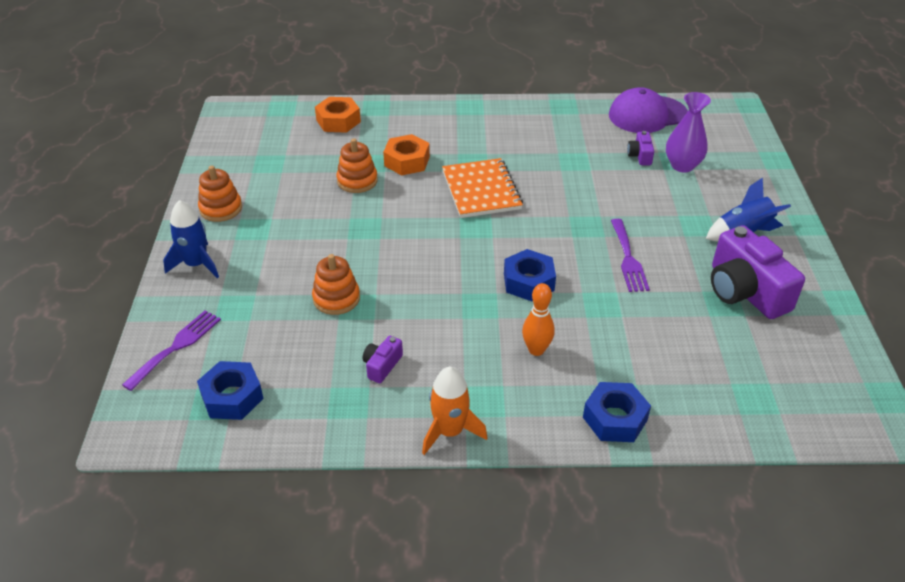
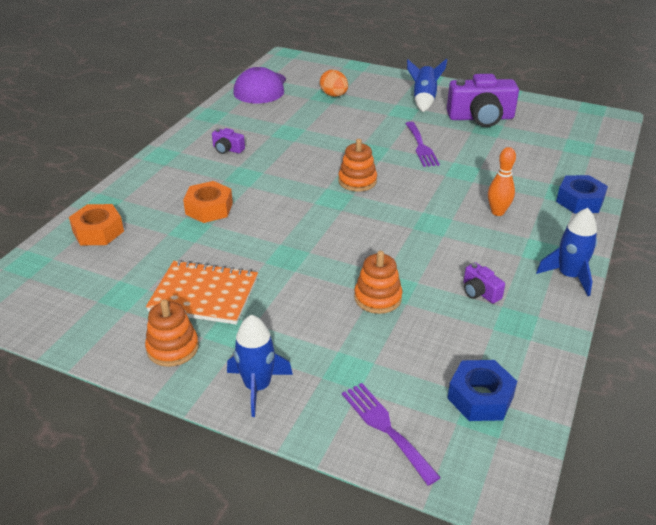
camera: 65 degrees left, 5 degrees down
(357, 181) = (212, 244): orange stacking toy -> orange stacking toy (357, 181)
(450, 431) = (569, 276): orange rocket -> blue rocket
(481, 190) = (287, 182): orange notebook -> orange notebook (204, 294)
(528, 282) = (419, 194): blue nut -> none
(628, 259) = (421, 146): purple fork -> purple fork turned 60 degrees clockwise
(640, 156) = (307, 106): purple camera -> purple camera (227, 149)
(682, 165) = (334, 95): purple vase -> orange egg

